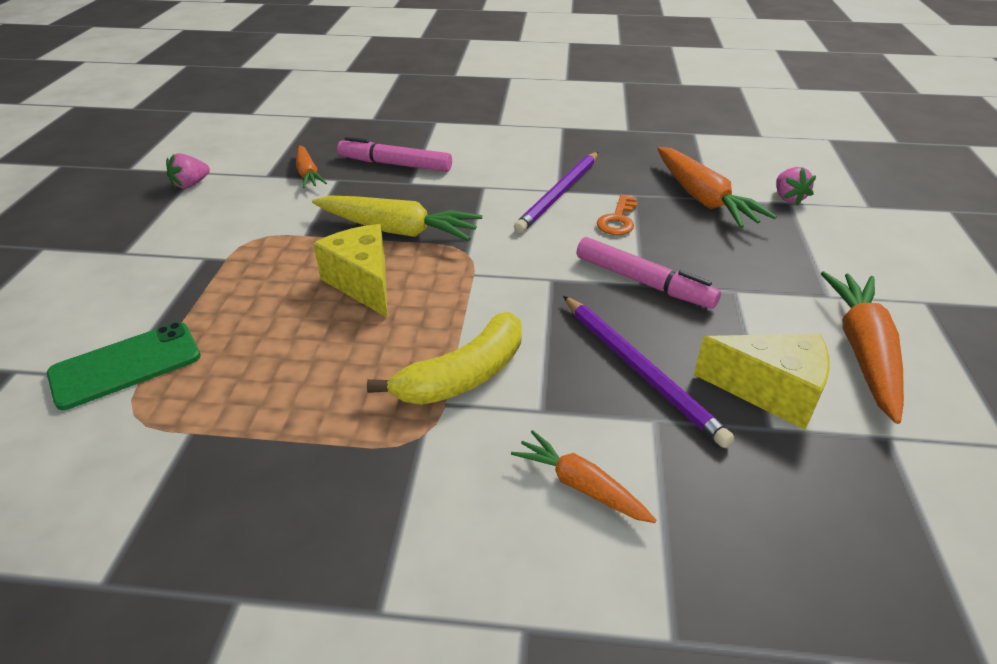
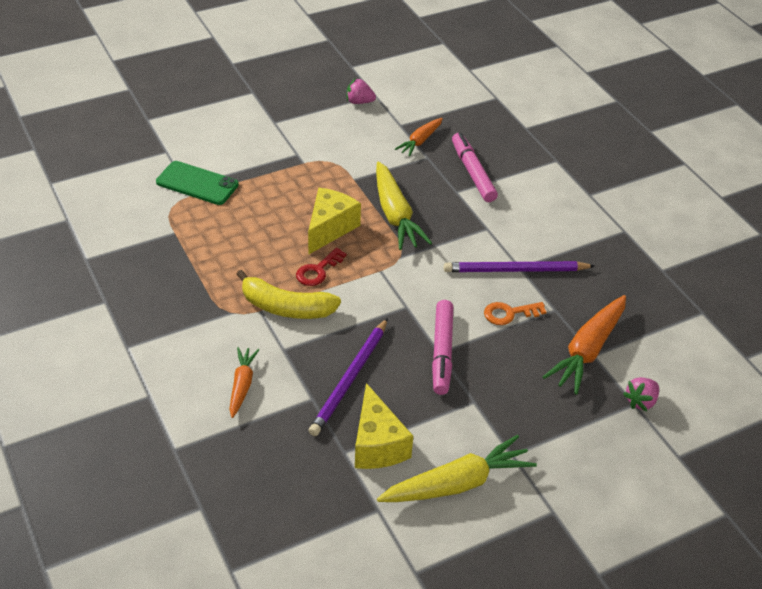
camera: 55 degrees right, 5 degrees up
(424, 321) = (318, 270): none -> red key
(862, 351) = (458, 483): orange carrot -> yellow carrot

